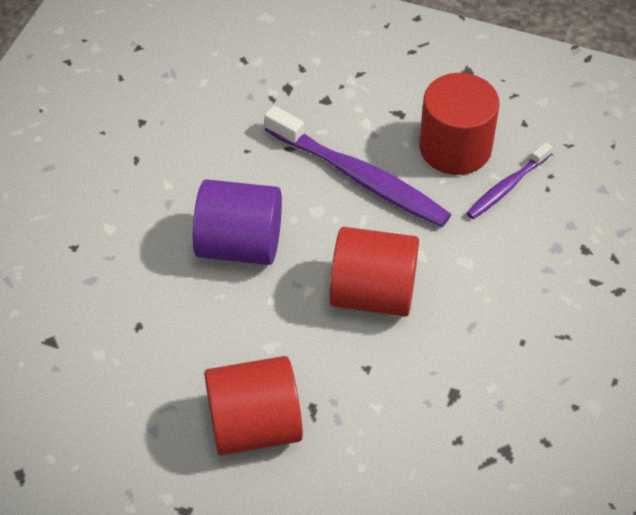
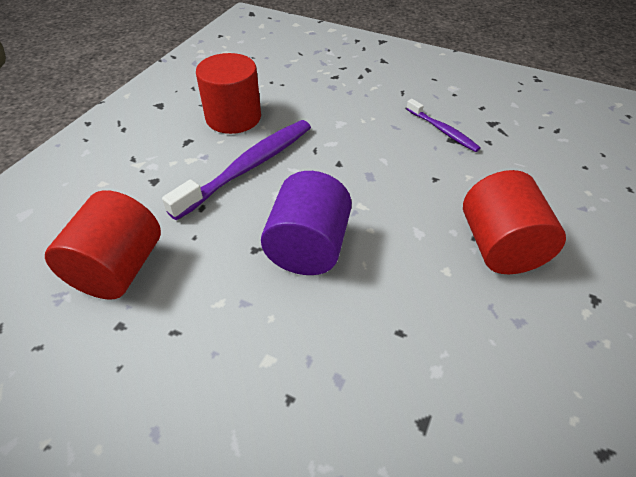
camera: 85 degrees left, 5 degrees down
(373, 294) = (366, 169): red cylinder -> red cylinder (118, 269)
(507, 187) = (277, 99): purple toothbrush -> purple toothbrush (442, 130)

